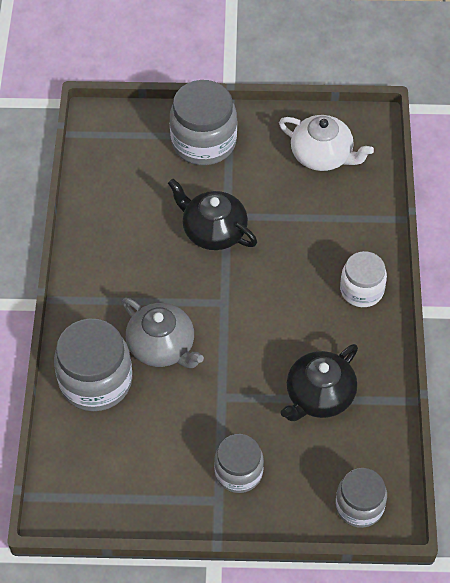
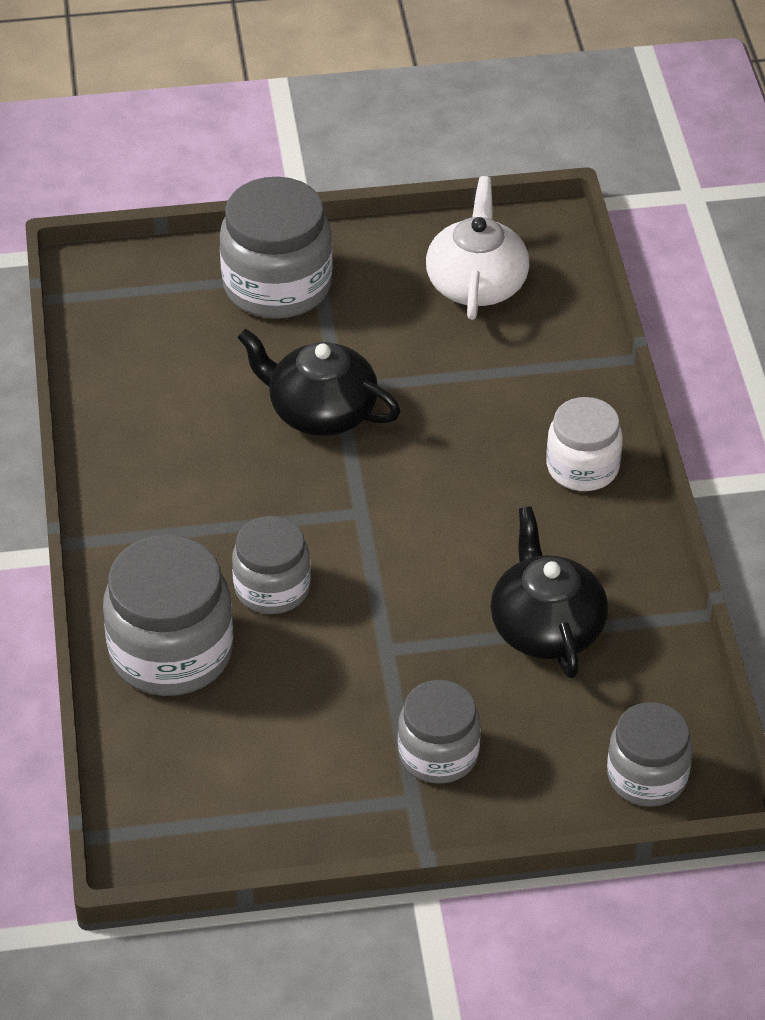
camera: 10 degrees left, 10 degrees down
(162, 346) = (272, 588): grey teapot -> grey jar
(319, 396) = (546, 627): black teapot -> black teapot turned 135 degrees clockwise
(322, 155) = (477, 283): white teapot -> white teapot turned 105 degrees counterclockwise

